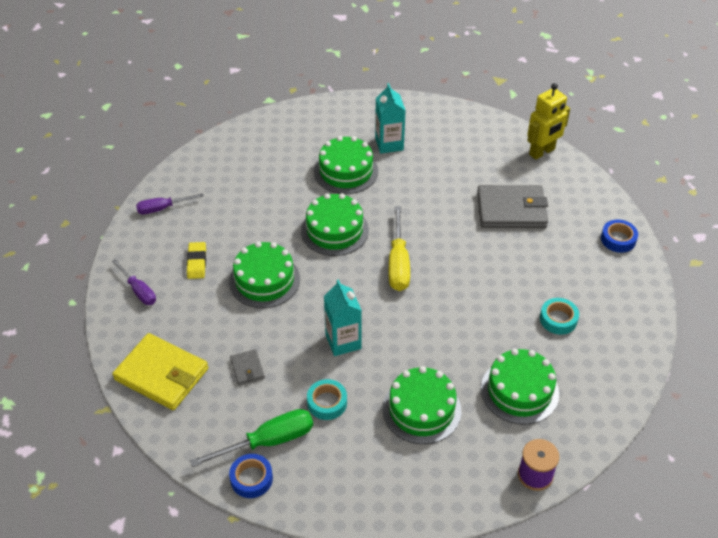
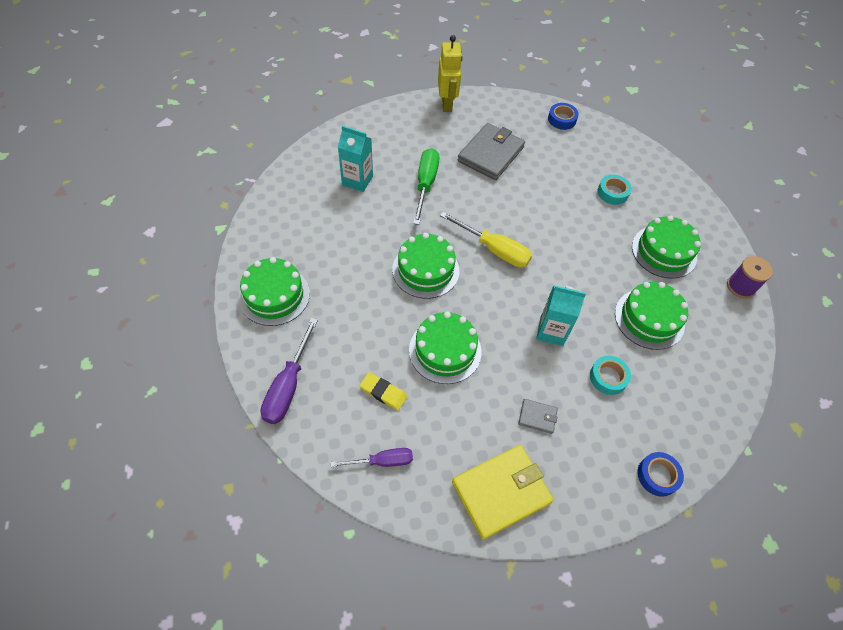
camera: 60 degrees left, 10 degrees up
(162, 208) = (288, 386): purple screwdriver -> purple screwdriver, size x1.55
(268, 441) = (625, 442): green screwdriver -> green screwdriver (425, 184)
(346, 171) = (363, 225): green cake -> green cake (274, 295)

